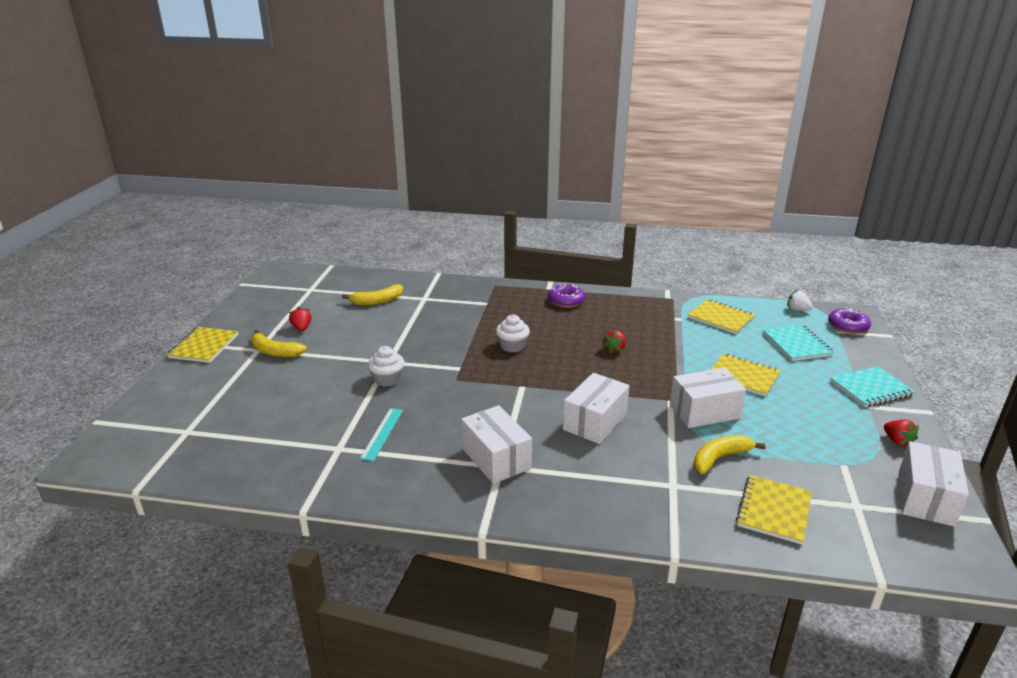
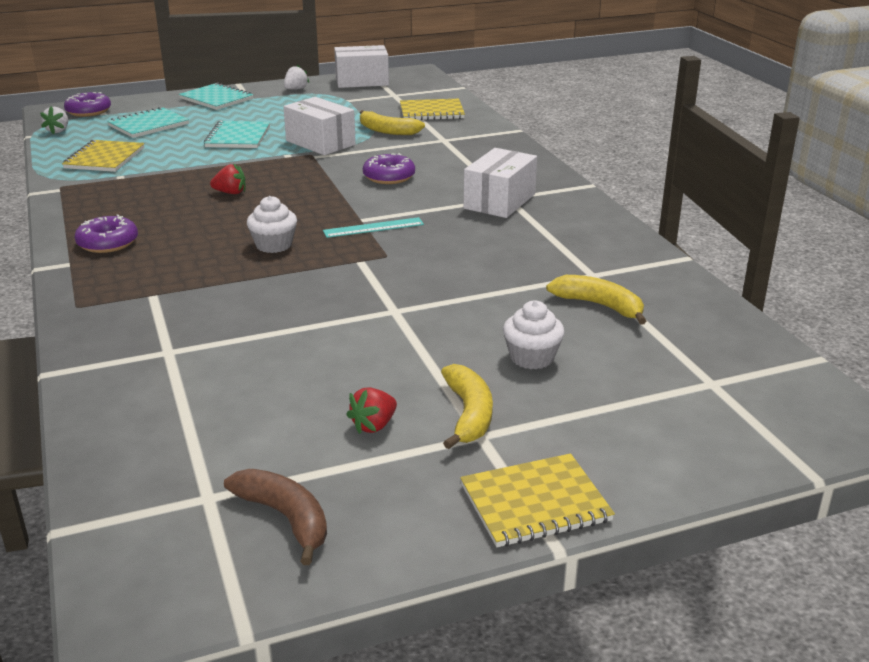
camera: 120 degrees left, 0 degrees up
(277, 299) = (285, 518): none -> brown banana
(377, 301) = (211, 392): yellow banana -> yellow banana (599, 305)
(382, 433) = (538, 261): turquoise ruler -> turquoise ruler (373, 227)
(387, 379) = (436, 295): white cupcake -> white cupcake (532, 358)
(595, 422) = (389, 177): white box -> purple donut
(743, 376) = (238, 137): yellow notebook -> turquoise notebook
(897, 441) = (296, 89): red strawberry -> white strawberry

